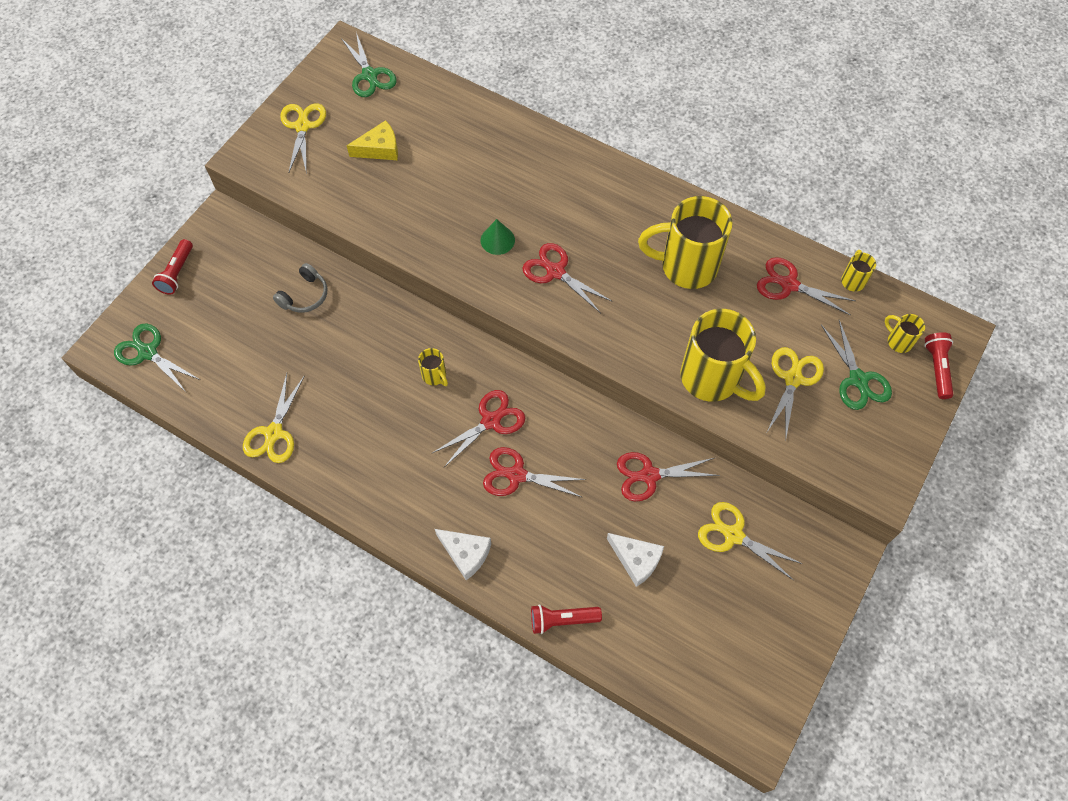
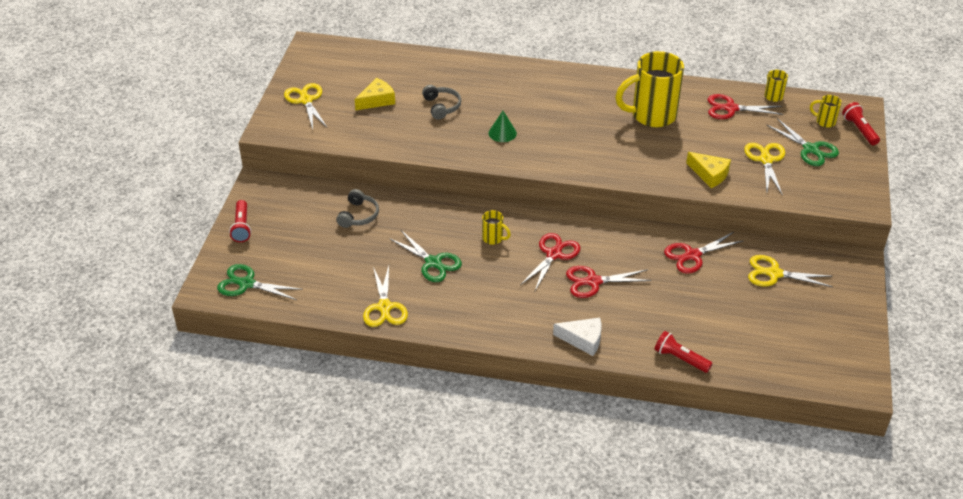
camera: 20 degrees left, 20 degrees down
(370, 75) = (342, 58): green scissors -> green scissors (433, 263)
(447, 179) = (441, 106): none -> grey headphones
(555, 271) = (557, 141): red scissors -> none
(562, 620) = (680, 359): red flashlight -> red flashlight turned 60 degrees clockwise
(636, 560) = (713, 307): white cheese -> none
(712, 379) = (709, 174): yellow mug -> yellow cheese

